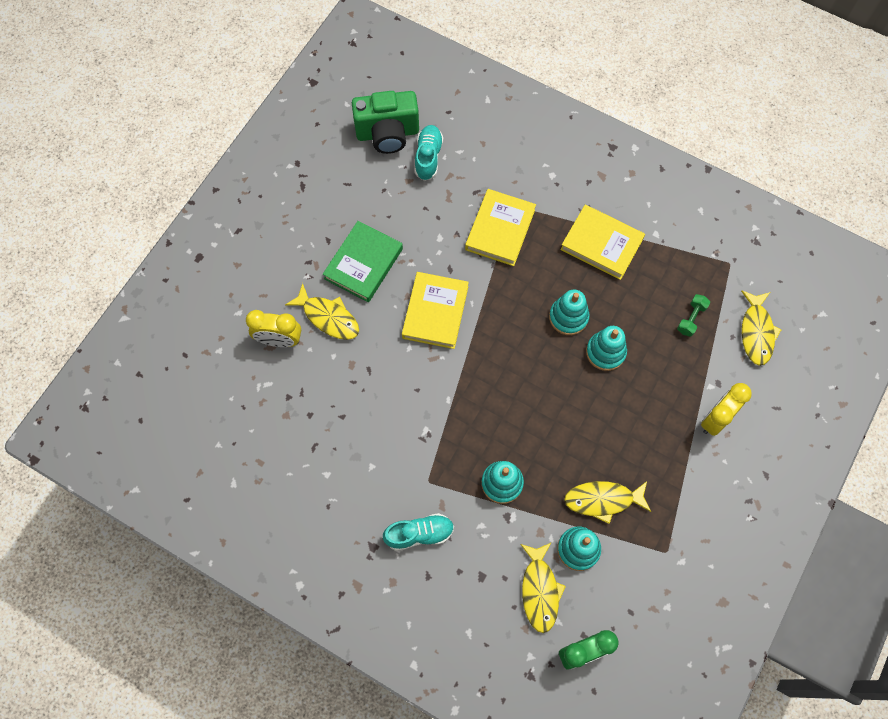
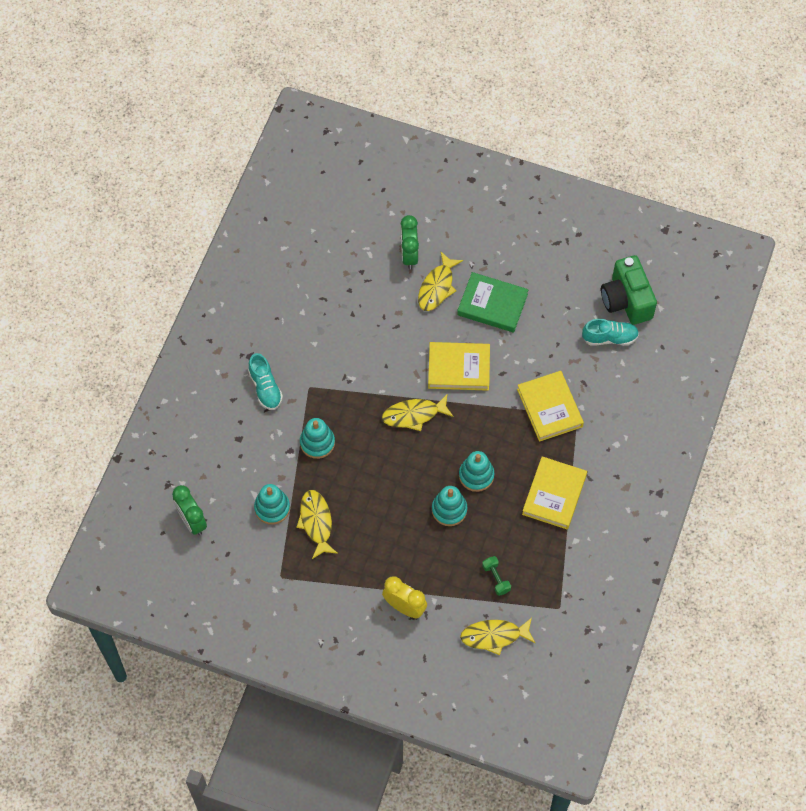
camera: 80 degrees right, 5 degrees down
(279, 340) = (409, 255): yellow clock -> green clock
(500, 229) = (550, 408): yellow book -> yellow book turned 60 degrees clockwise
(540, 590) = (234, 483): yellow fish -> yellow fish (414, 415)
(691, 318) = (496, 578): green dumbbell -> green dumbbell turned 45 degrees clockwise

